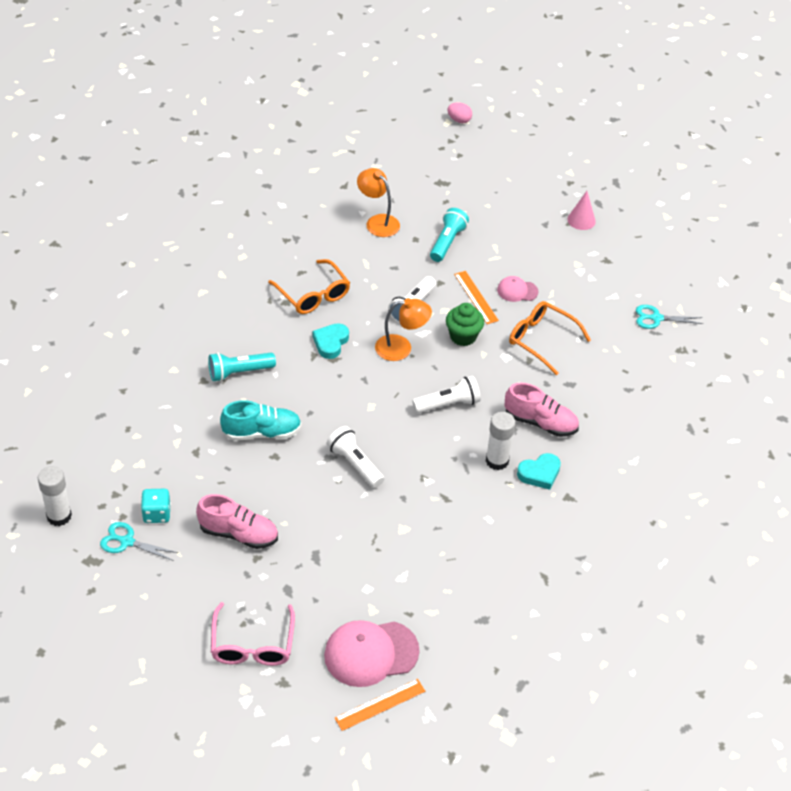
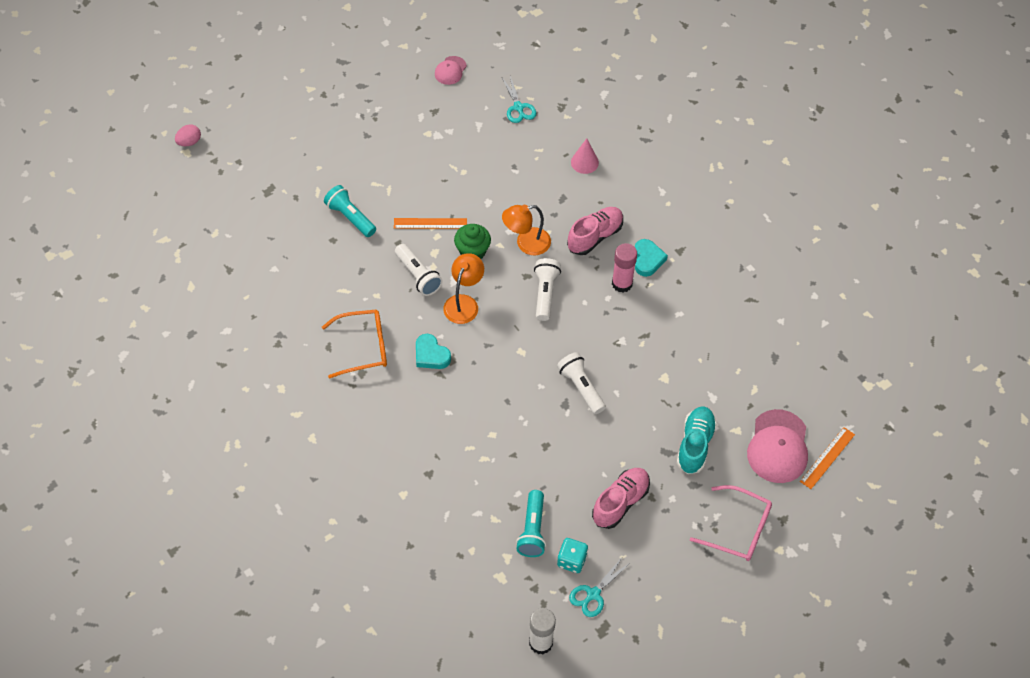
camera: 65 degrees left, 10 degrees up
(239, 372) = (433, 441): turquoise flashlight -> turquoise flashlight (532, 530)
(262, 433) = (514, 446): turquoise shoe -> turquoise shoe (695, 445)
(355, 464) = (581, 387): white flashlight -> white flashlight turned 75 degrees clockwise
(378, 222) = (294, 260): orange lamp -> orange lamp (526, 243)
(380, 704) = (827, 458): orange ruler -> orange ruler turned 45 degrees clockwise
(497, 461) = (622, 283): white glue stick -> pink glue stick
(517, 291) = (438, 190): pink cap -> pink cap (450, 70)
(541, 340) = (504, 197): orange glasses -> none
(581, 220) = (376, 107): pink cone -> pink cone (584, 162)
(656, 318) = (518, 107): turquoise scissors -> turquoise scissors turned 45 degrees counterclockwise

